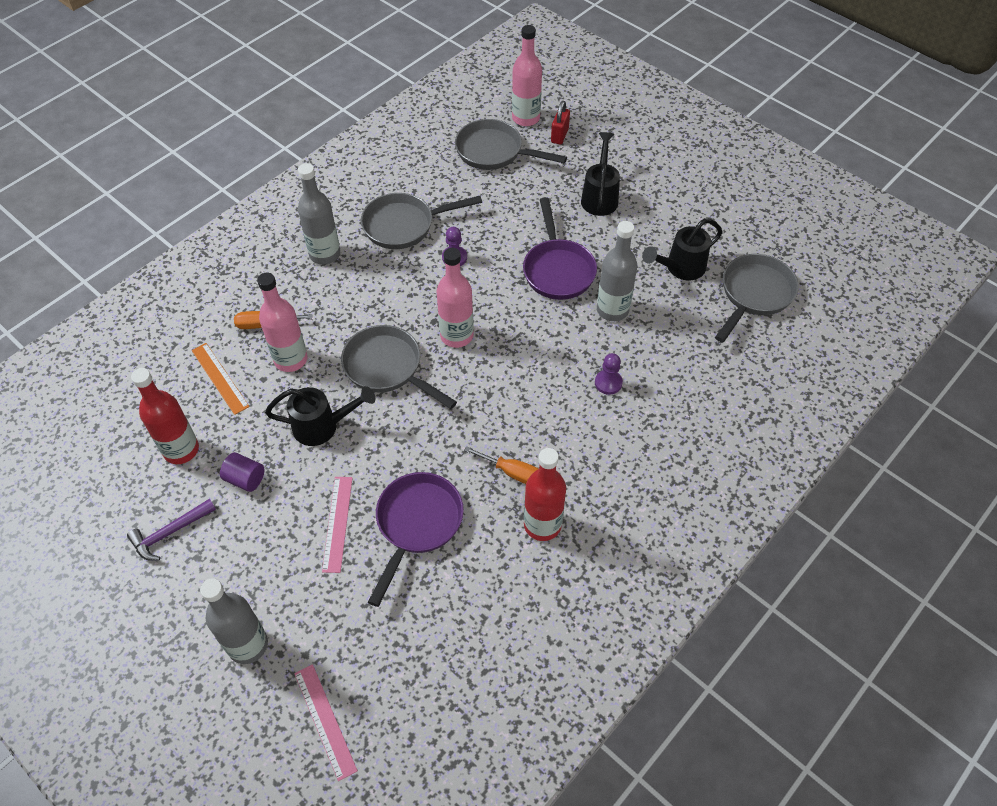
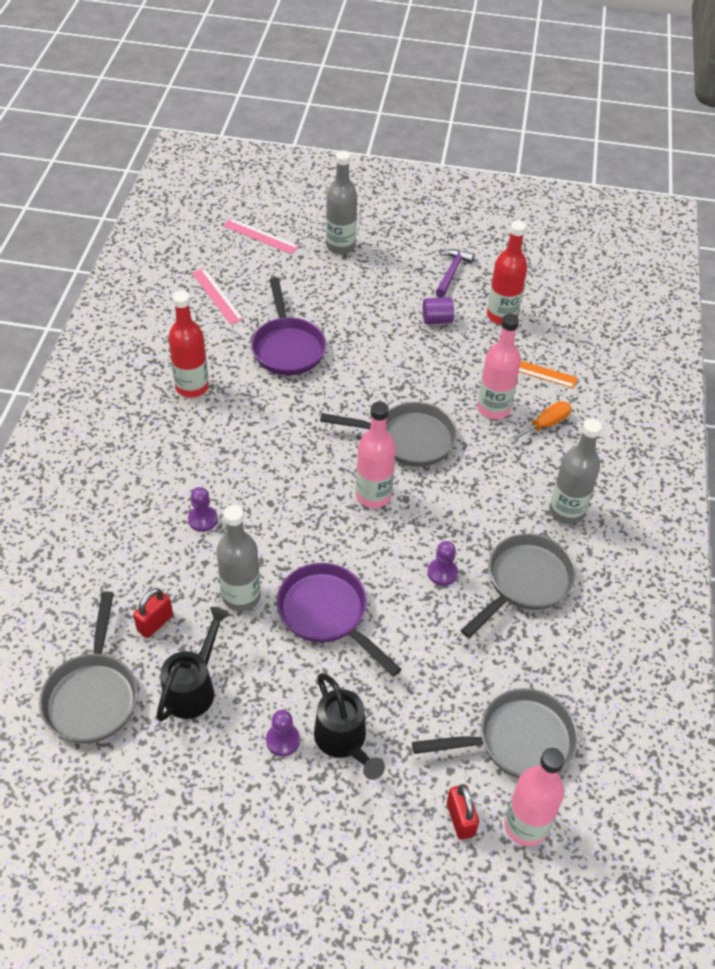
camera: 145 degrees right, 5 degrees down
(322, 426) = (417, 375): black watering can -> none
(337, 523) = (345, 324): pink ruler -> pink ruler (217, 296)
(513, 473) = (239, 410): orange screwdriver -> none
(638, 214) = (283, 740): none -> purple pawn
(687, 321) = (155, 623): none -> red padlock

